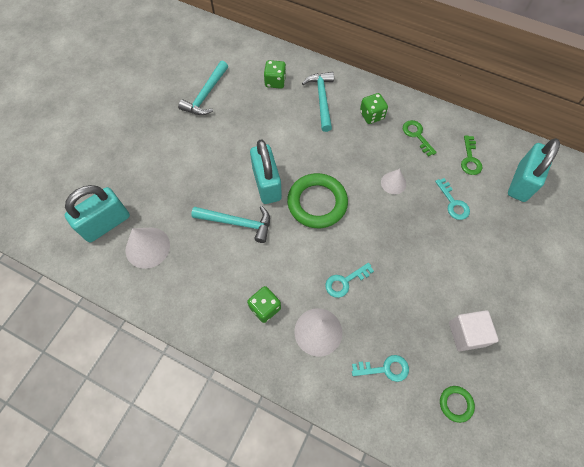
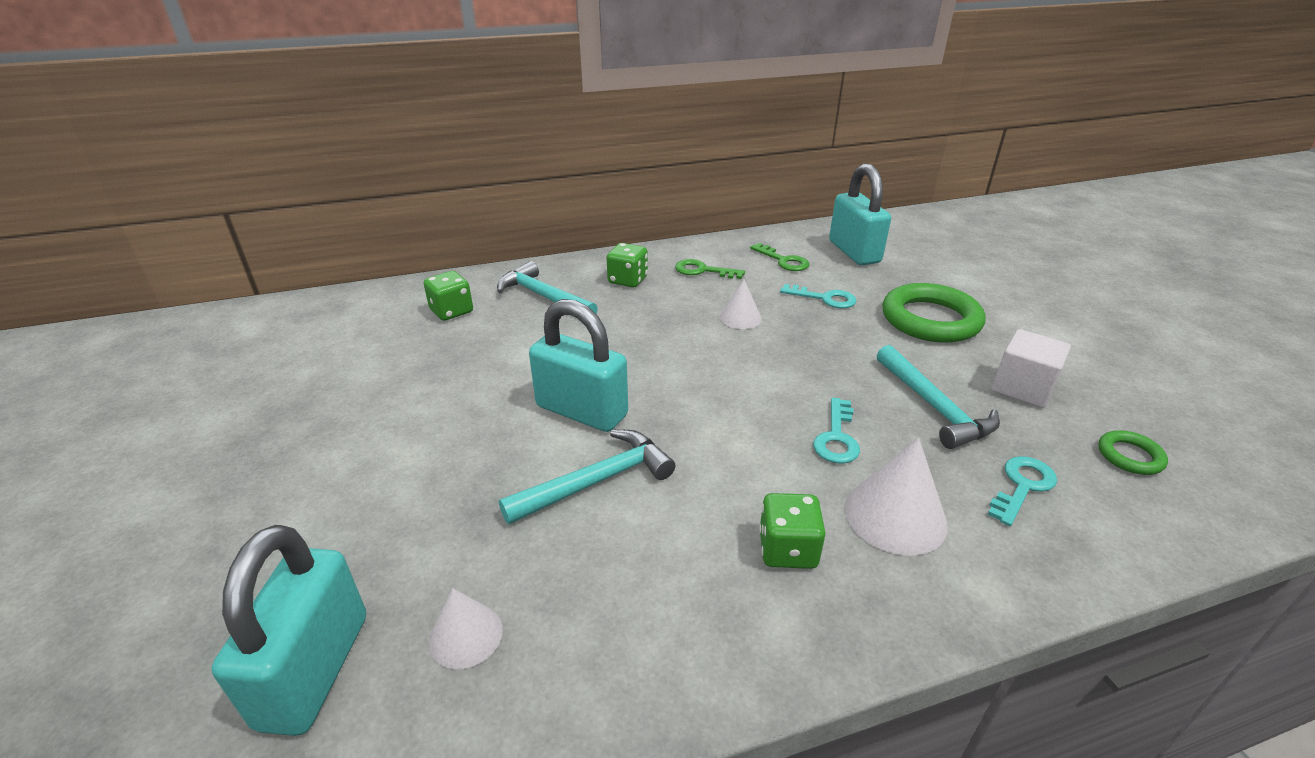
camera: 45 degrees left, 30 degrees down
(147, 247) = (466, 635): white cone -> white cone, size x0.61
(206, 95) = (346, 375): turquoise hammer -> turquoise hammer (934, 406)
(317, 203) = (680, 387): green ring -> green ring (930, 320)

